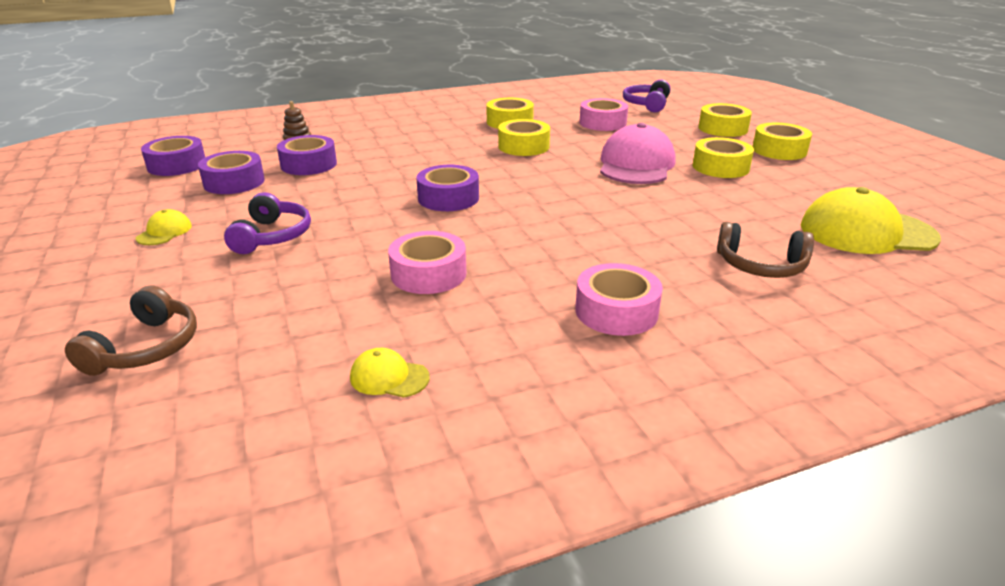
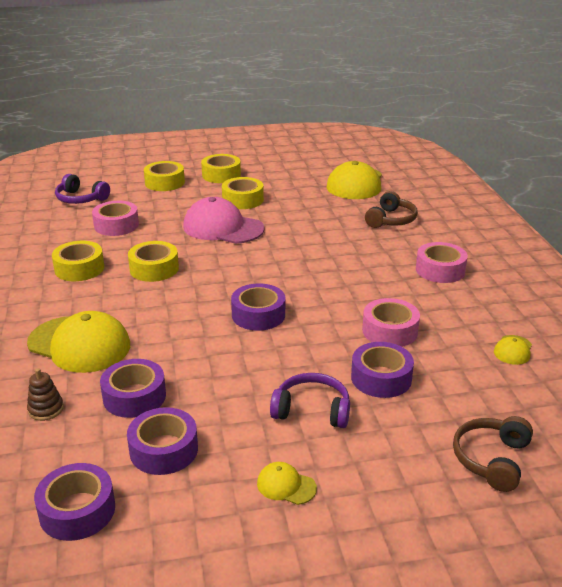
camera: 80 degrees left, 0 degrees up
(146, 348) = (491, 459): brown headphones -> brown headphones turned 90 degrees counterclockwise
(324, 271) = (381, 378): none -> purple tape
(385, 138) = (79, 344): none -> yellow cap

